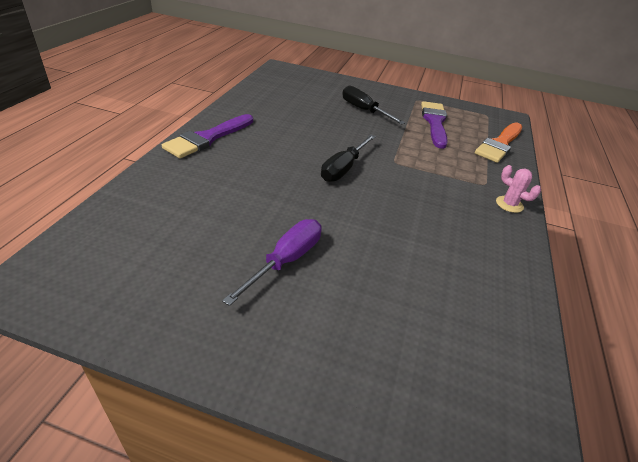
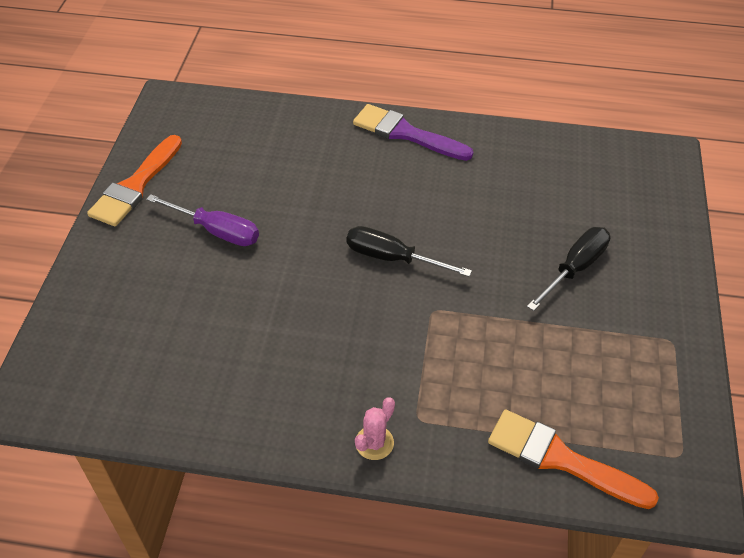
camera: 85 degrees right, 10 degrees up
(180, 327) = (136, 185): none -> orange brush
(434, 122) = (589, 364): purple brush -> none

